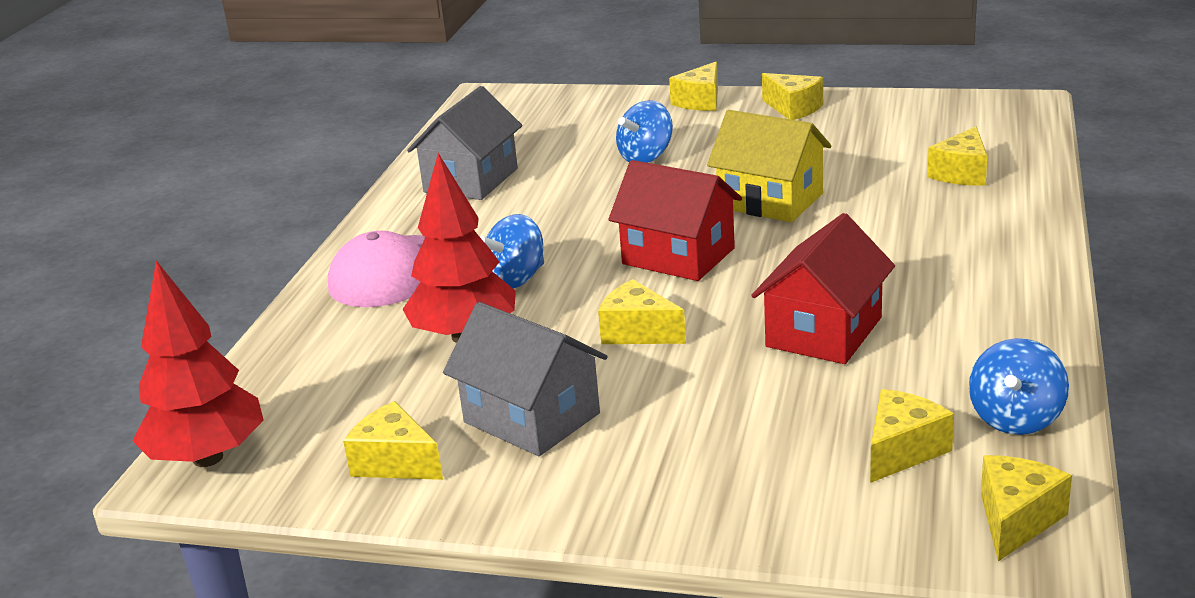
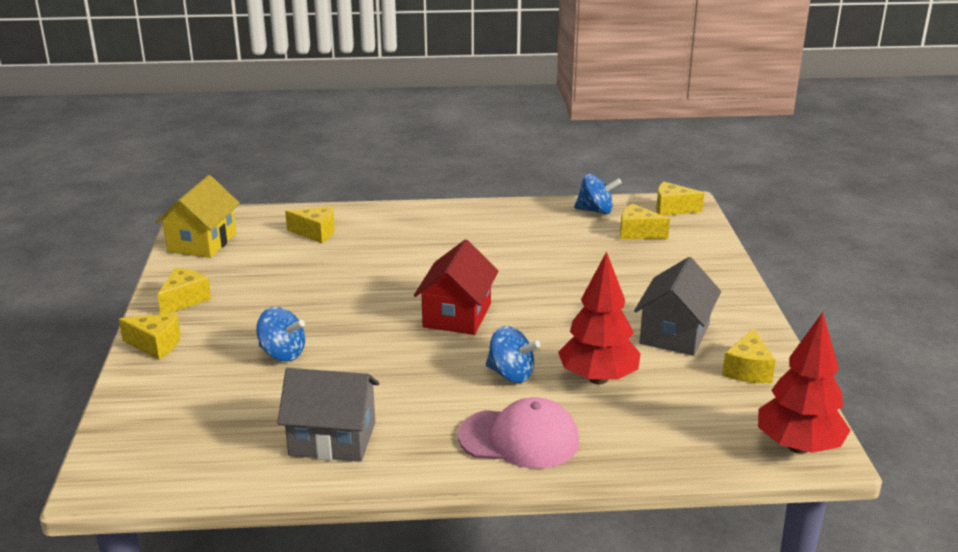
camera: 110 degrees left, 0 degrees up
(638, 332) = (563, 315): yellow cheese -> none
(770, 201) = (364, 292): yellow house -> yellow house (202, 242)
(824, 332) = (537, 259): red house -> none

